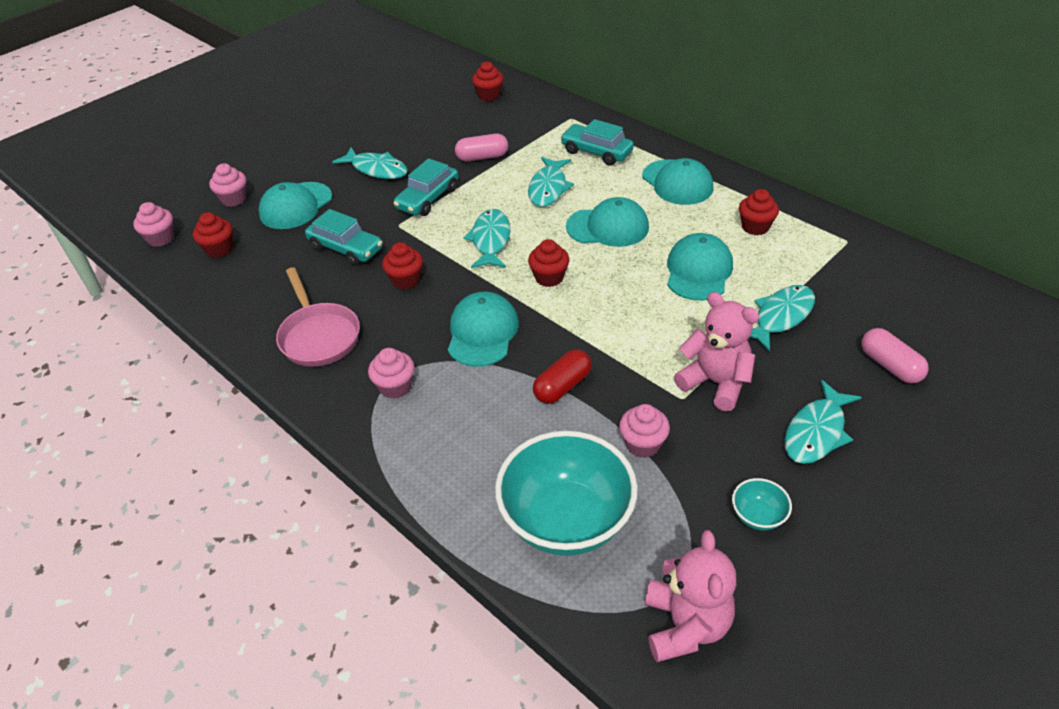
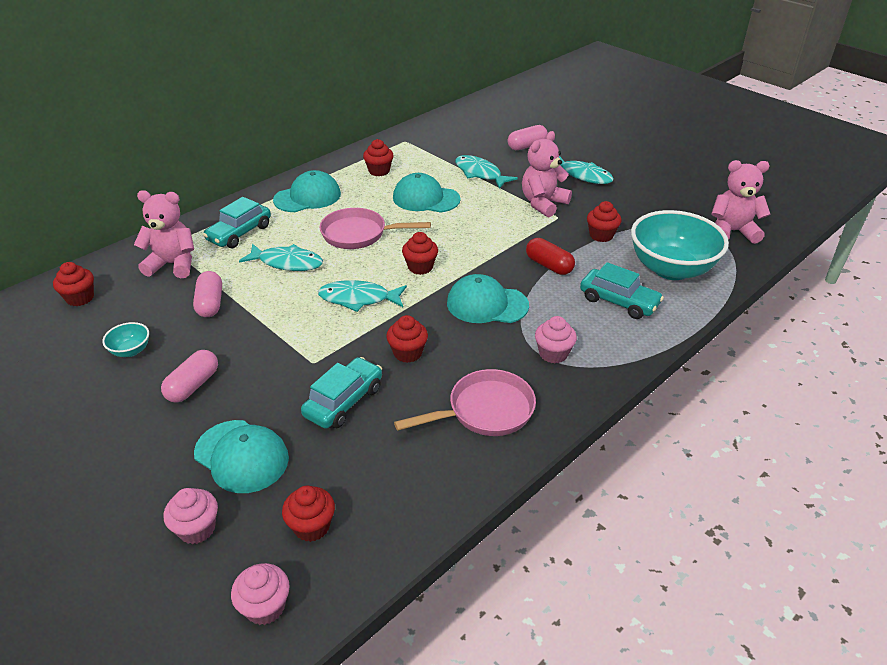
camera: 90 degrees left, 5 degrees down
(376, 169) = (193, 385): turquoise fish -> pink capsule
(428, 198) = (272, 341): turquoise car -> turquoise car (619, 301)
(539, 127) = (173, 264): none -> pink teddy bear
(608, 227) = (358, 234): turquoise cap -> pink pan
(642, 444) = (601, 235): pink cupcake -> red cupcake
(758, 516) = (650, 201): turquoise bowl -> turquoise bowl (131, 351)

